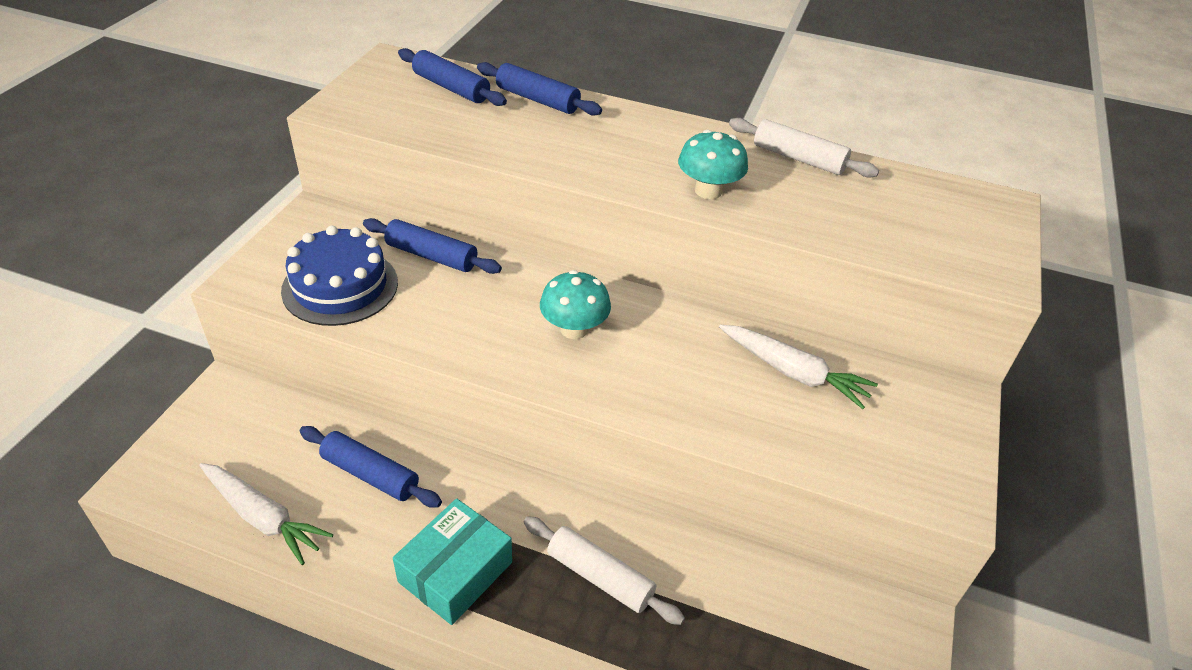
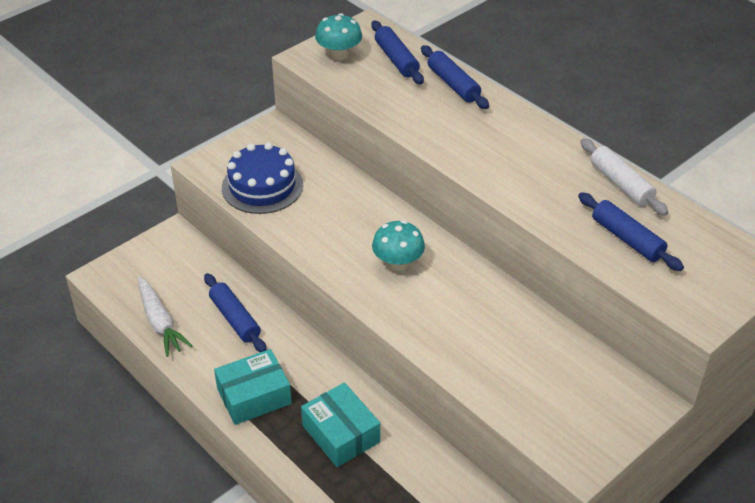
camera: 30 degrees right, 0 degrees up
(431, 256) = (333, 182): blue rolling pin -> blue rolling pin (627, 239)
(600, 577) = (341, 434): white rolling pin -> turquoise box
(708, 191) = (527, 190): turquoise mushroom -> turquoise mushroom (339, 55)
(794, 373) = (533, 344): white carrot -> none

